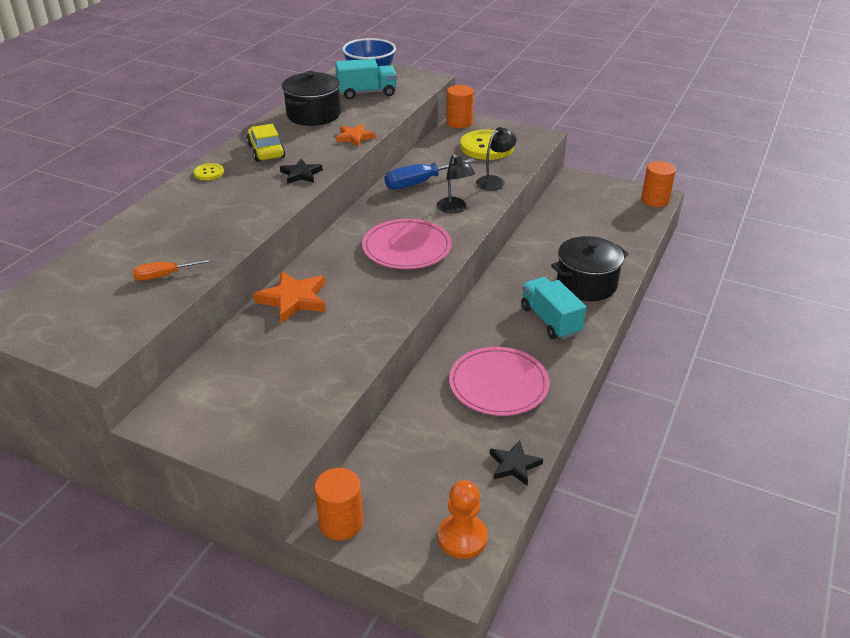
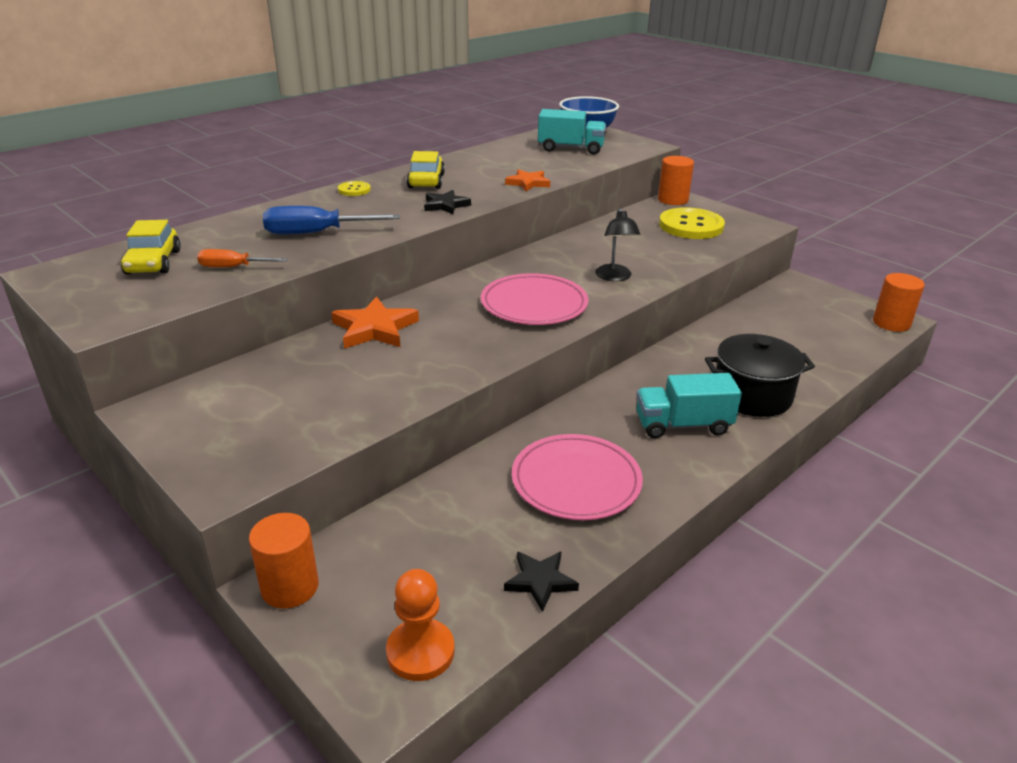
camera: 20 degrees right, 5 degrees down
(87, 286) = (153, 262): none -> yellow car
(313, 115) = (500, 159): black pot -> none
(420, 183) = (591, 246): blue screwdriver -> blue screwdriver (316, 233)
(494, 181) = (679, 259): black lamp -> none
(550, 320) = (683, 425): turquoise truck -> turquoise truck turned 90 degrees counterclockwise

